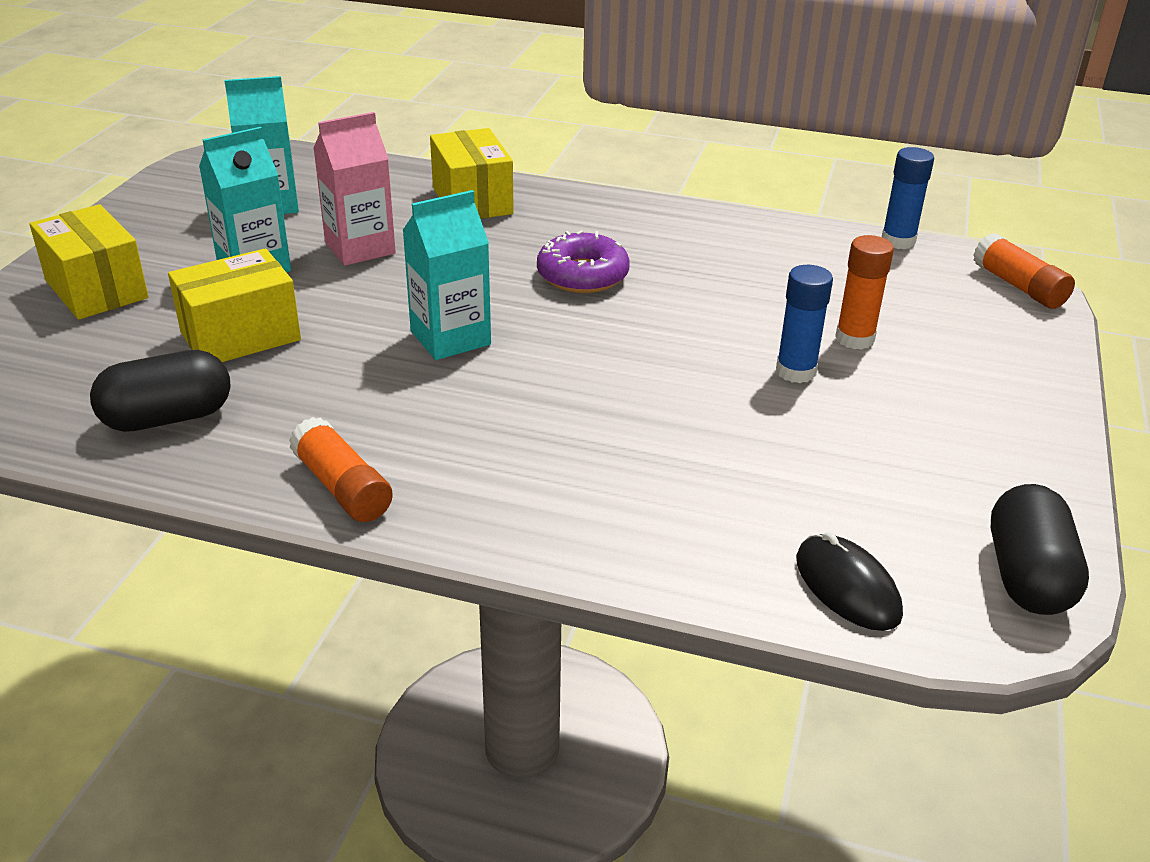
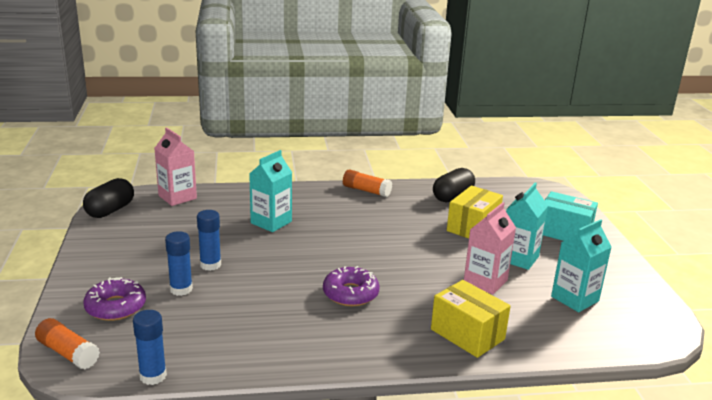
camera: 155 degrees right, 10 degrees down
(96, 289) = (564, 232): yellow box -> turquoise box
(450, 338) = (384, 245): turquoise carton -> turquoise carton (271, 222)
(847, 587) = (177, 197): black mouse -> pink carton
(854, 339) = (181, 289): orange glue stick -> blue glue stick
(963, 333) = (116, 307): none -> purple donut
(1027, 576) = (110, 210): black capsule -> black capsule turned 45 degrees clockwise

